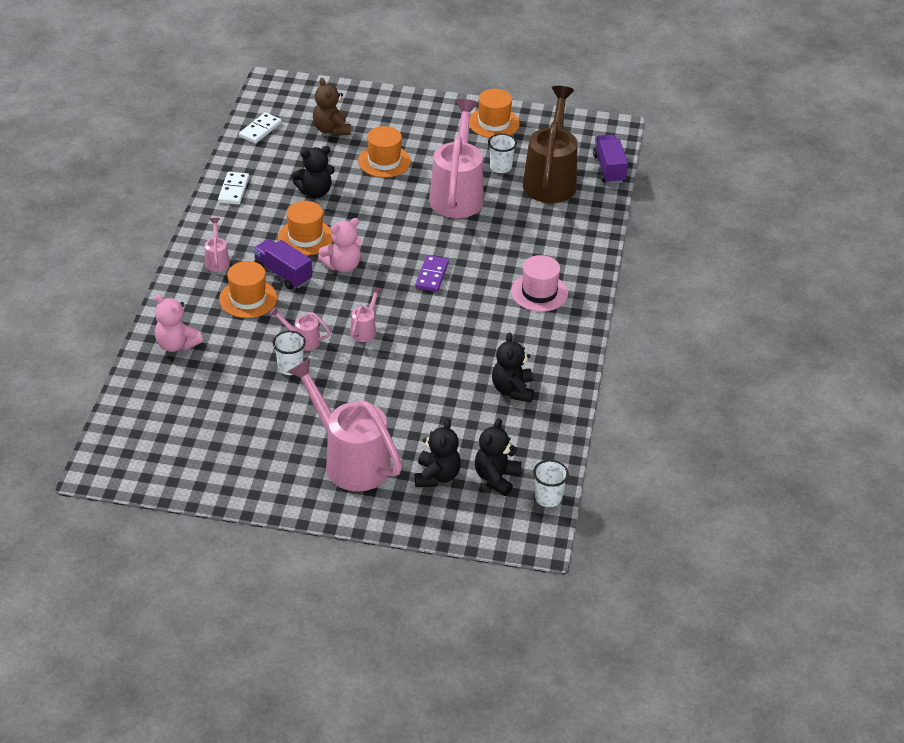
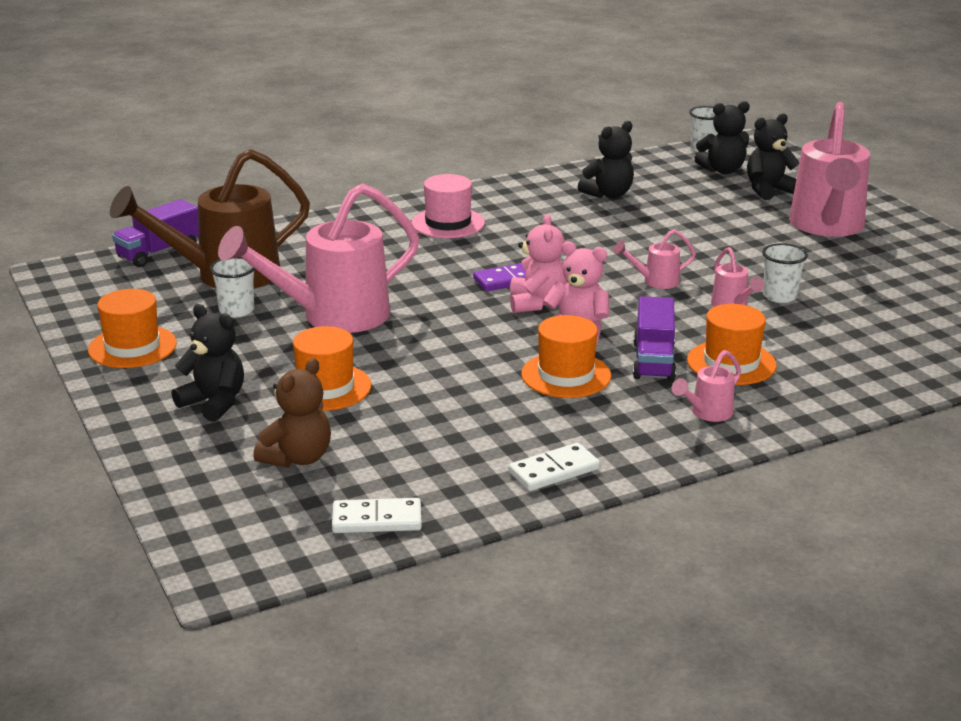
camera: 125 degrees left, 15 degrees down
(176, 344) = (877, 371): pink teddy bear -> pink teddy bear (537, 303)
(315, 192) = (464, 408): black teddy bear -> black teddy bear (214, 403)

